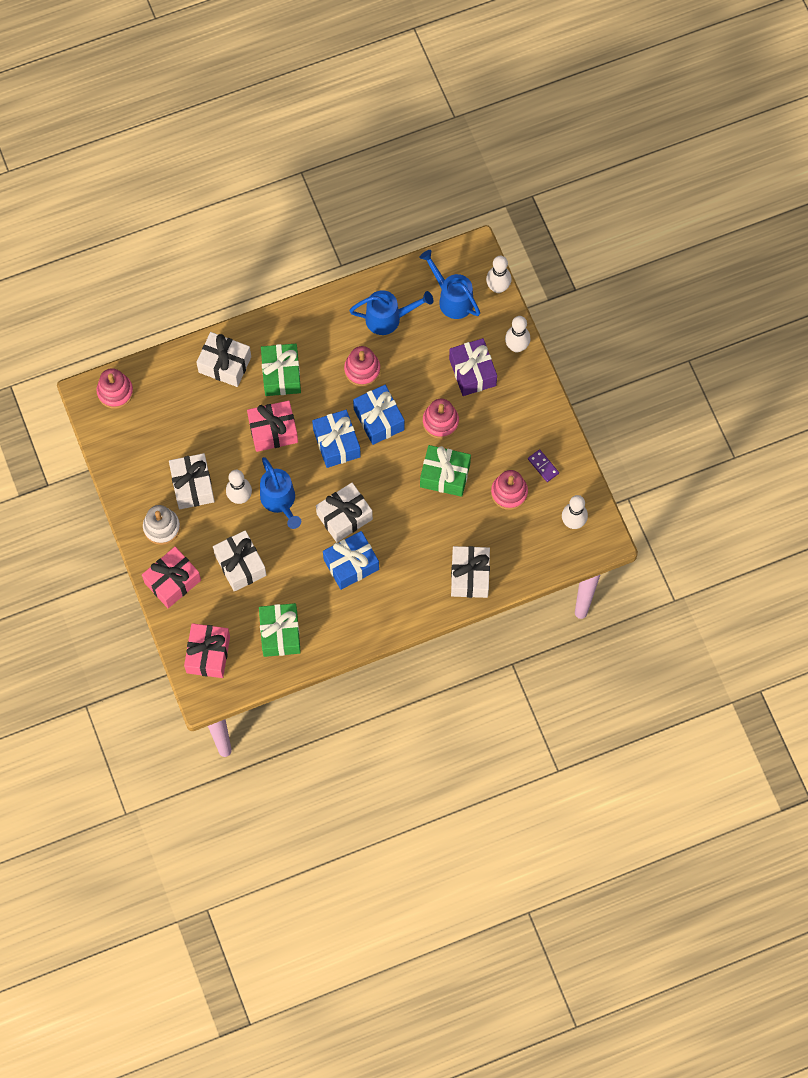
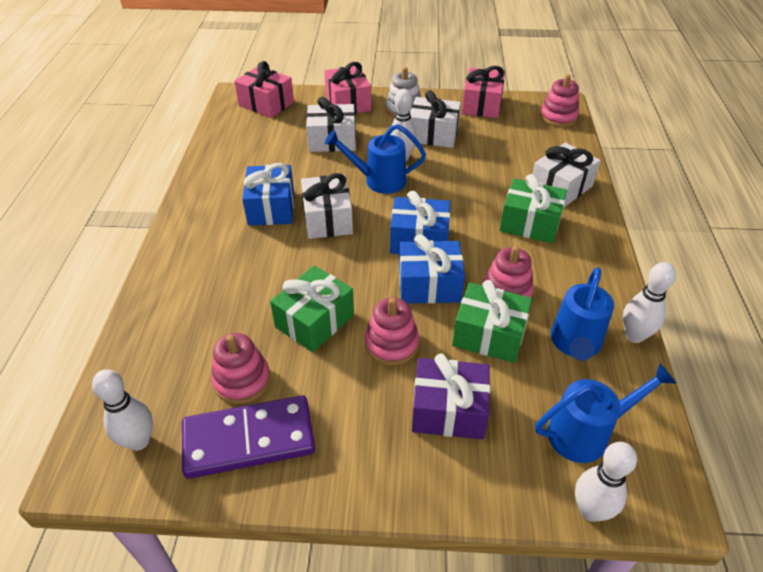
camera: 115 degrees right, 25 degrees down
(273, 431) = (462, 198): pink gift -> pink gift (481, 105)
(280, 634) = (245, 144): green gift -> green gift (489, 335)
(469, 576) = (171, 297): white gift -> none
(516, 346) = (467, 491): white bowling pin -> white bowling pin (634, 335)
(543, 466) = (249, 440): purple domino -> purple domino, size x2.38

